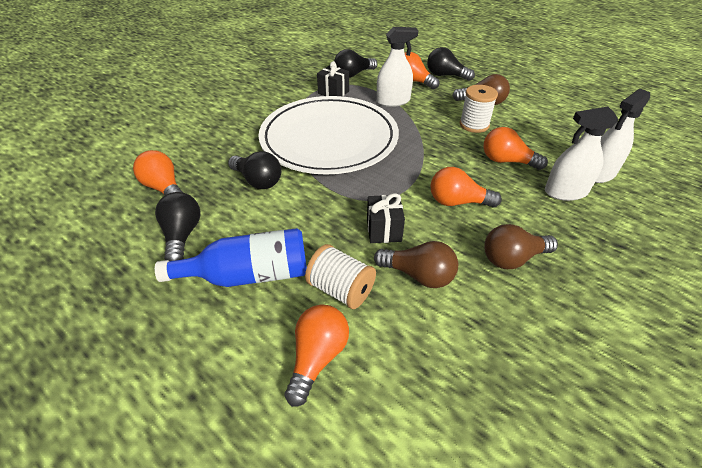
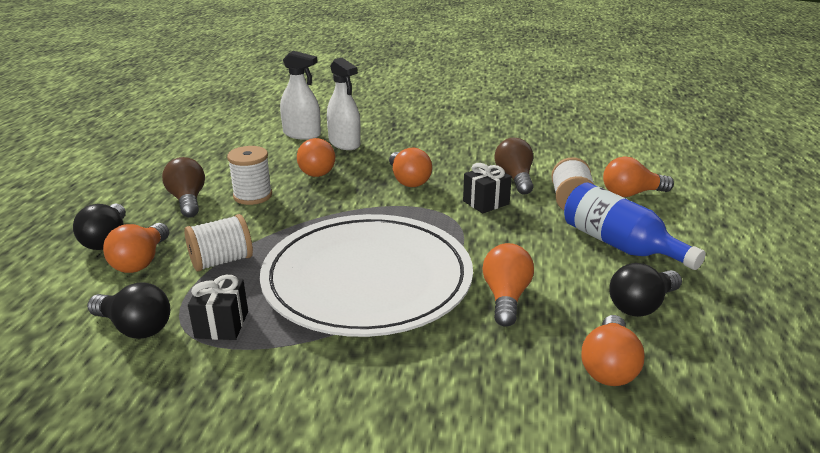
camera: 120 degrees left, 15 degrees down
(258, 181) = (506, 297): black light bulb -> orange light bulb
(393, 101) = (221, 261): white spray bottle -> white spool
(512, 258) = (452, 152): brown light bulb -> none

